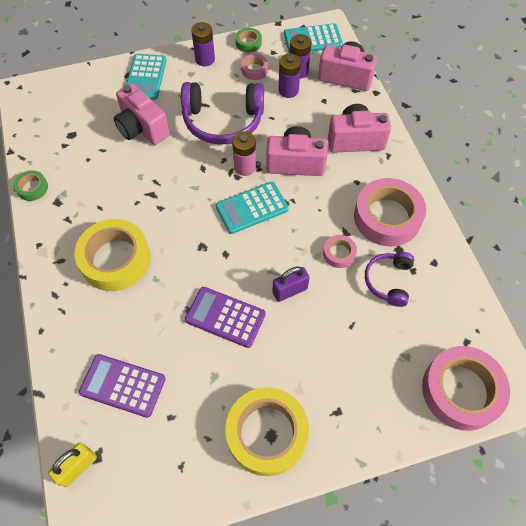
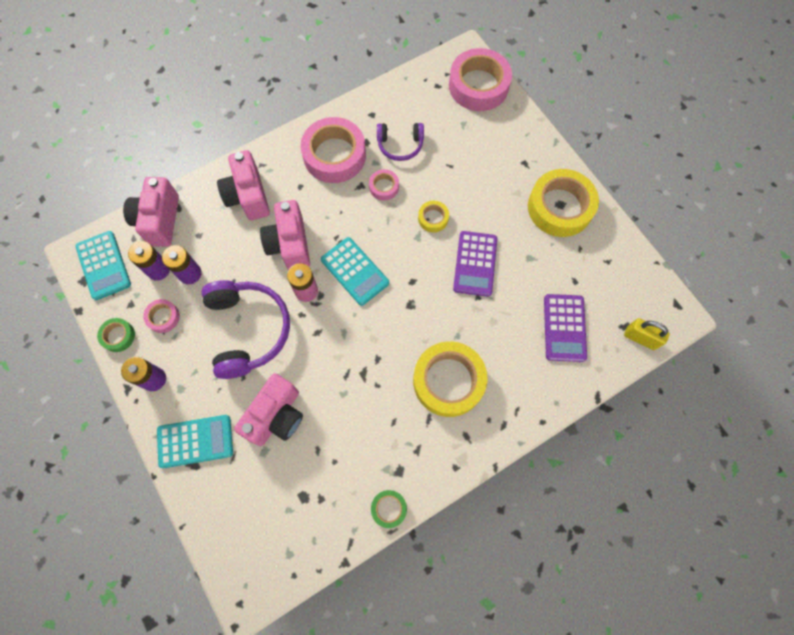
camera: 105 degrees left, 10 degrees up
(290, 290) = (433, 218): purple padlock -> yellow tape

